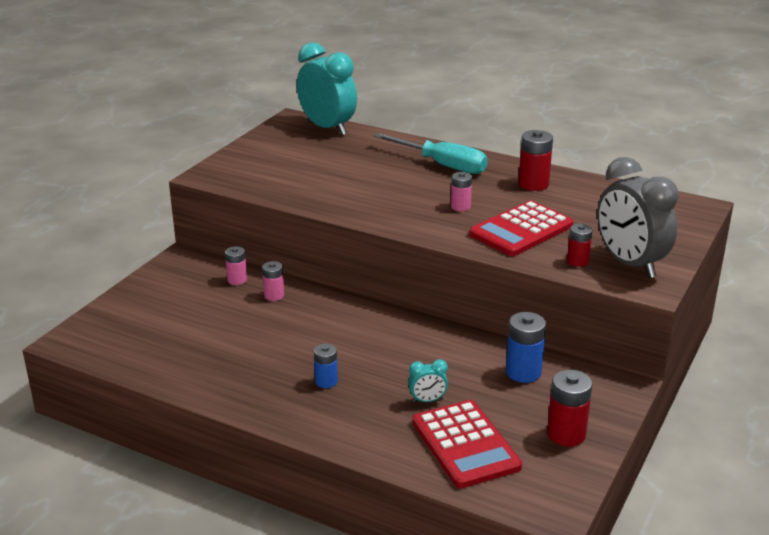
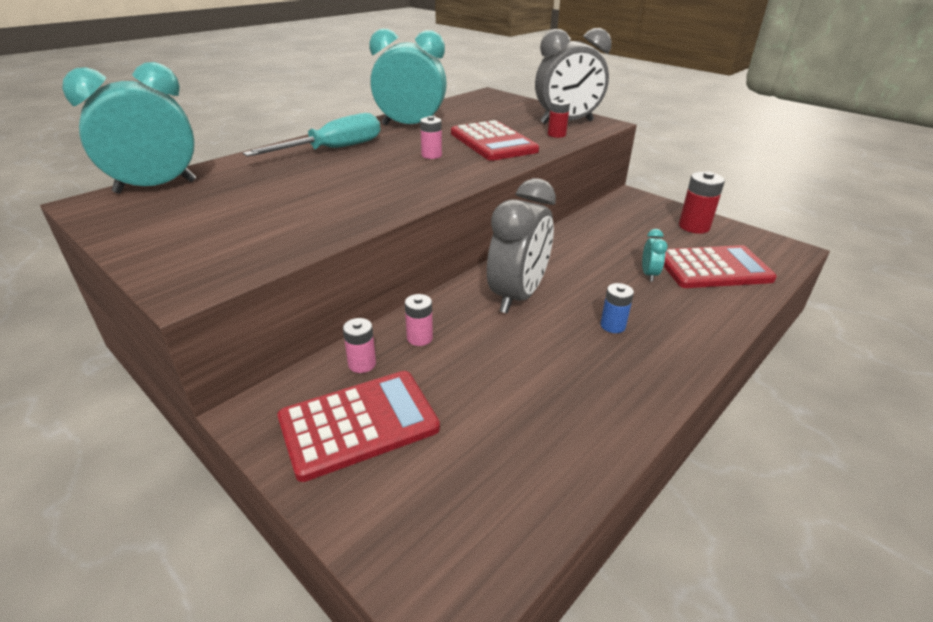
camera: 75 degrees left, 5 degrees up
(181, 291) = (359, 424): none -> red calculator
(350, 330) = (517, 296): none -> grey clock
(523, 372) = (609, 226): blue battery -> none
(533, 184) = (410, 126): red battery -> turquoise clock

